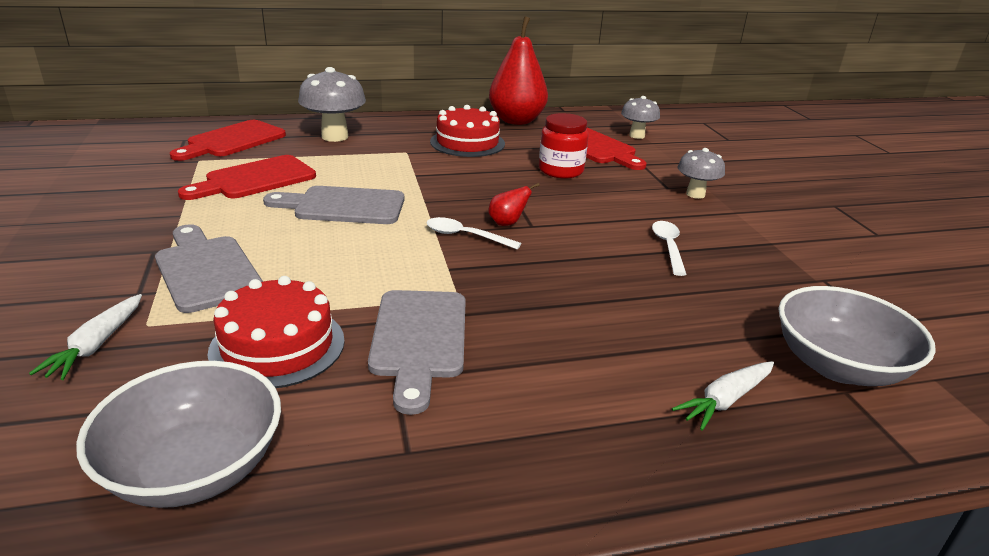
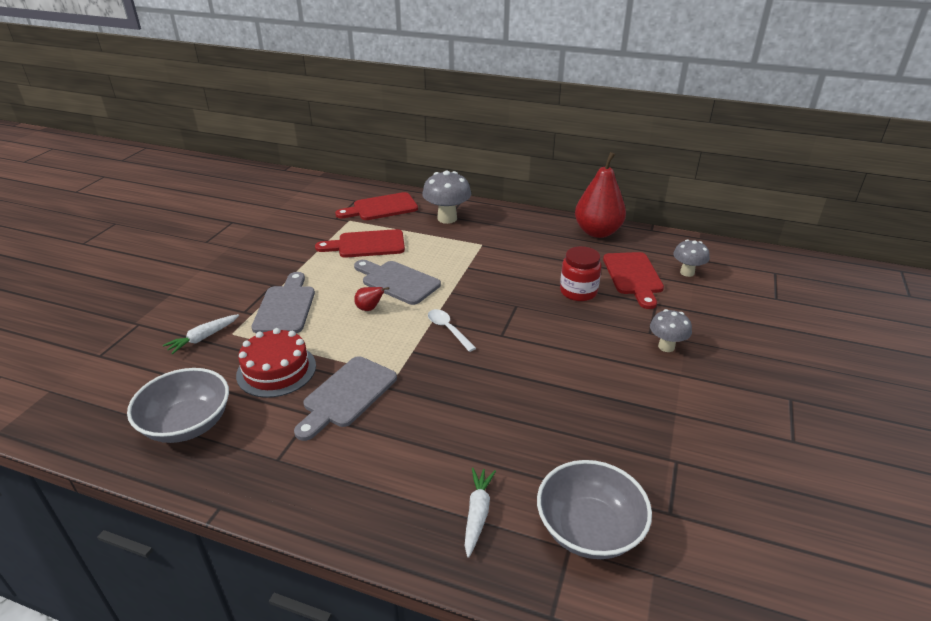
camera: 35 degrees right, 5 degrees up
(467, 143) = (534, 246): red cake -> none
(507, 223) = (486, 328): red pear -> red pear (369, 308)
(668, 247) = (582, 386): white spoon -> none
(725, 400) = (477, 514): white carrot -> white carrot turned 105 degrees clockwise

